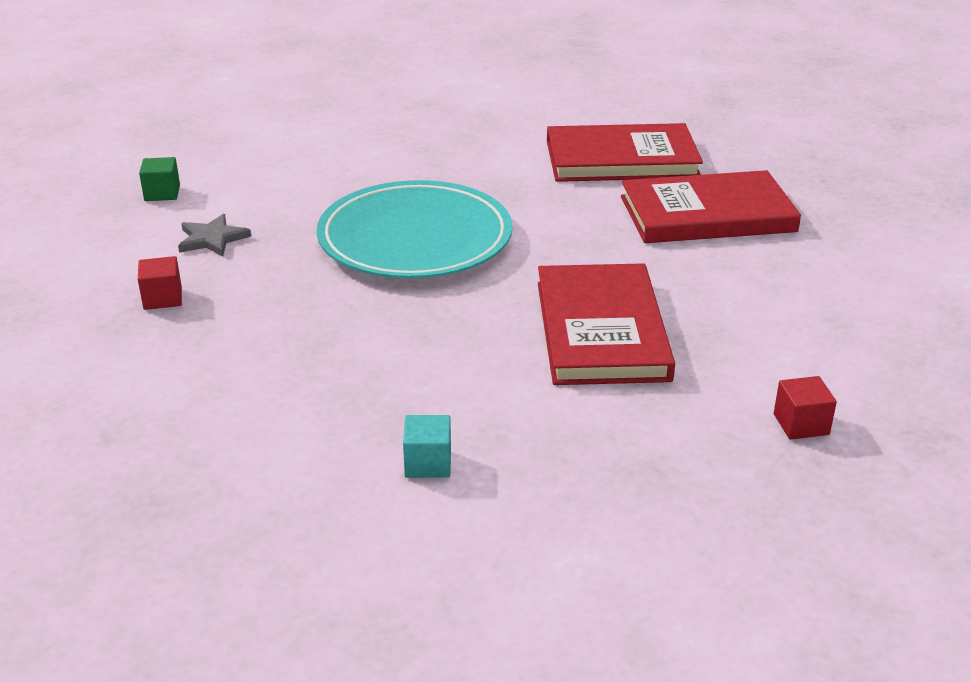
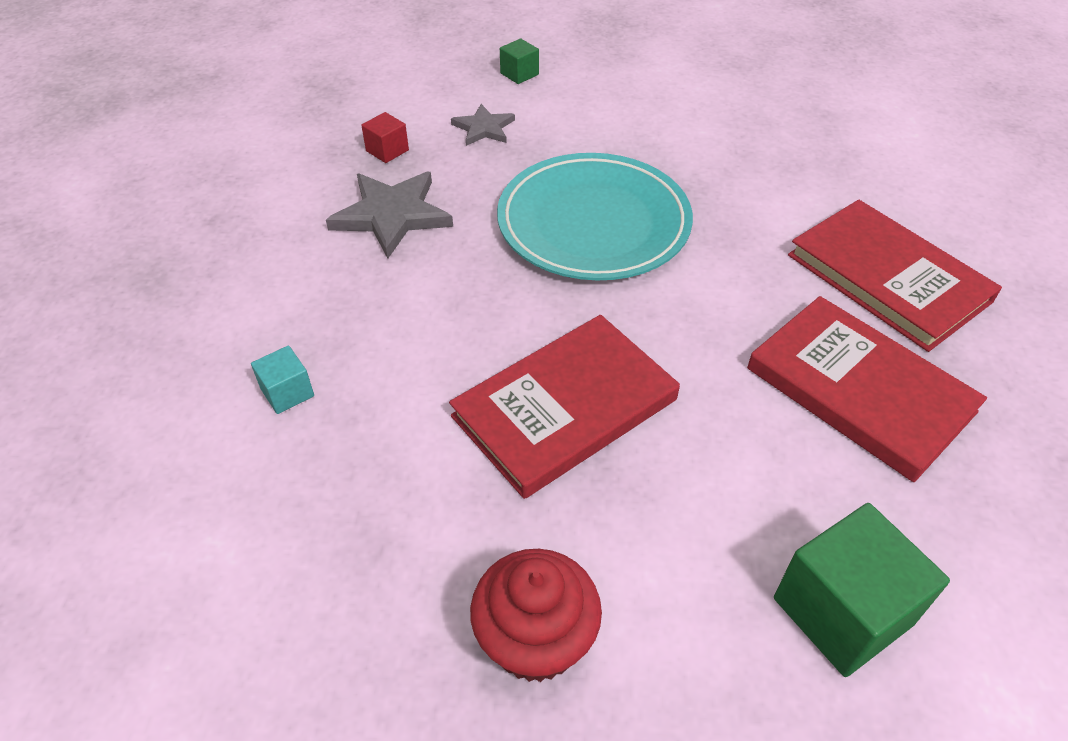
camera: 55 degrees right, 15 degrees up
(263, 328) = (392, 215): none -> grey star
(801, 424) = (535, 640): red cube -> red cupcake
(870, 299) = (842, 611): none -> green cube

